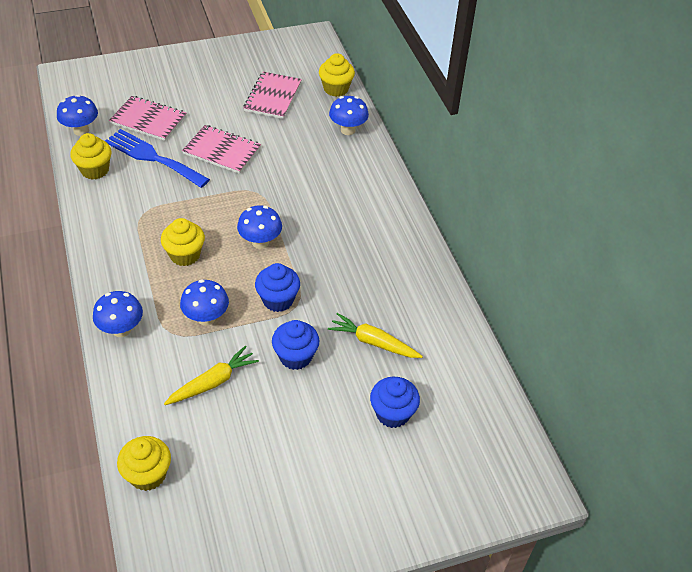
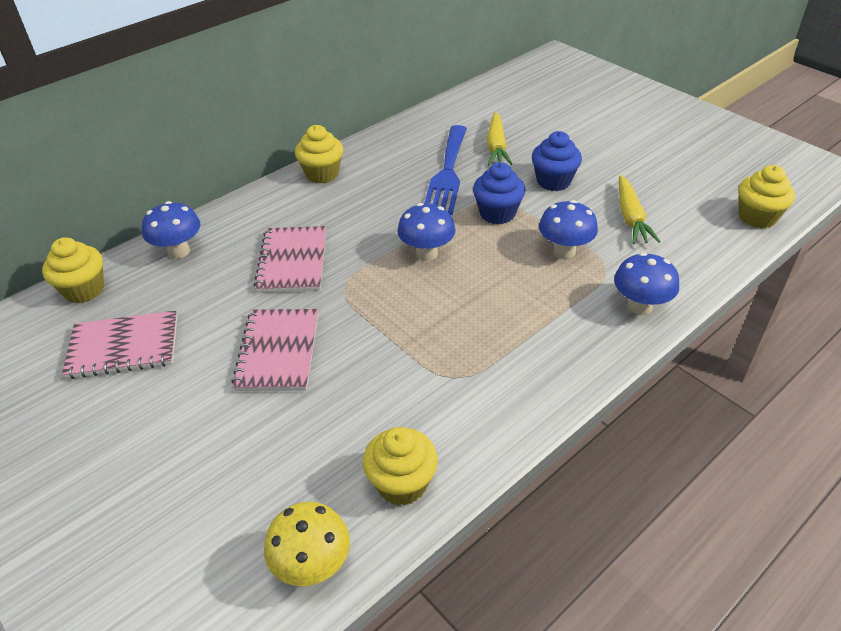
camera: 110 degrees left, 5 degrees down
(81, 130) = (313, 566): blue mushroom -> yellow mushroom
(148, 120) = (240, 476): pink notebook -> pink notebook (293, 261)
(153, 157) = (332, 423): blue fork -> blue fork (447, 173)
(185, 255) = (493, 304): yellow cupcake -> yellow cupcake (322, 174)
(213, 382) = (630, 217): yellow carrot -> yellow carrot turned 120 degrees counterclockwise
(392, 413) = (558, 120): blue cupcake -> none

